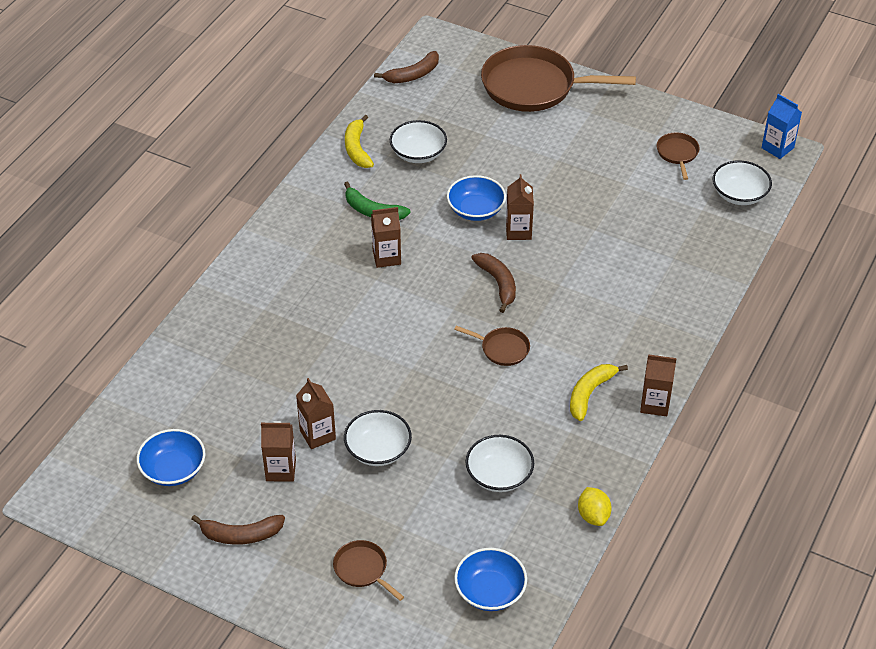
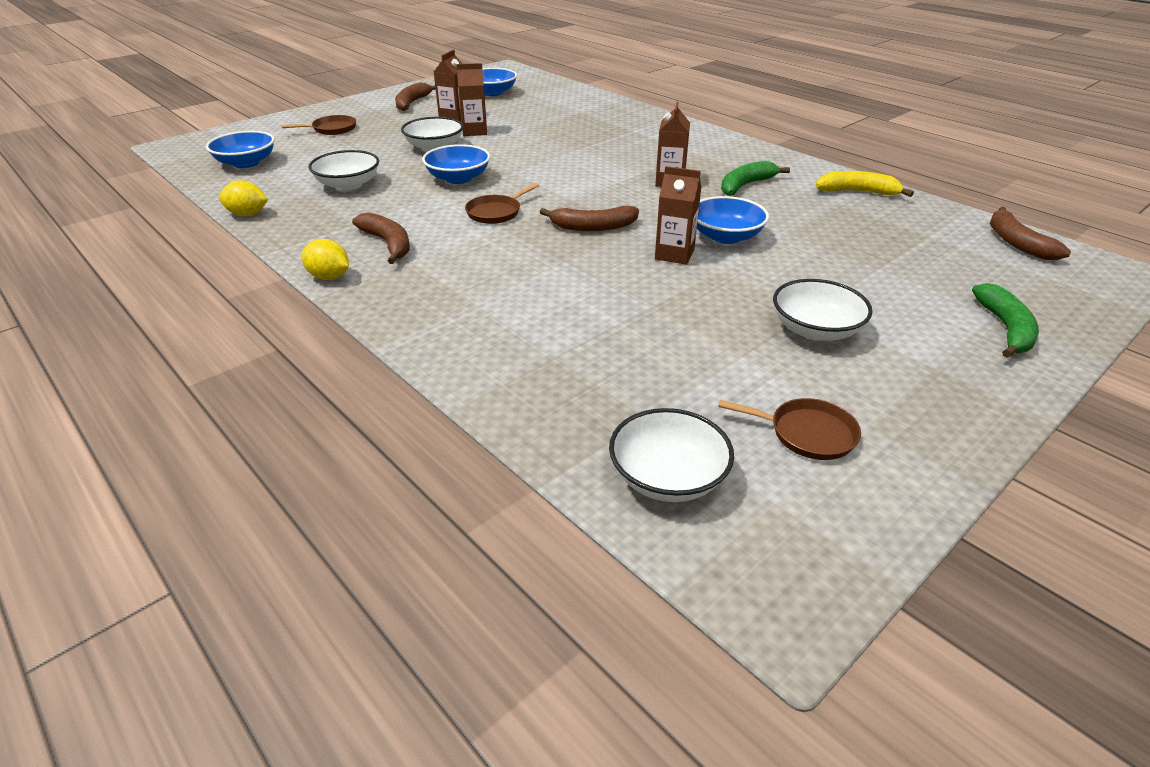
camera: 110 degrees right, 10 degrees down
(418, 153) = (843, 221): white bowl -> white bowl (815, 330)
(446, 400) = (458, 178): none -> blue bowl
(534, 86) = (1005, 328): brown pan -> green banana
(589, 393) = (388, 244): yellow banana -> brown banana
(654, 404) = (329, 277): brown carton -> yellow lemon
(777, 148) = (802, 597): blue carton -> none

